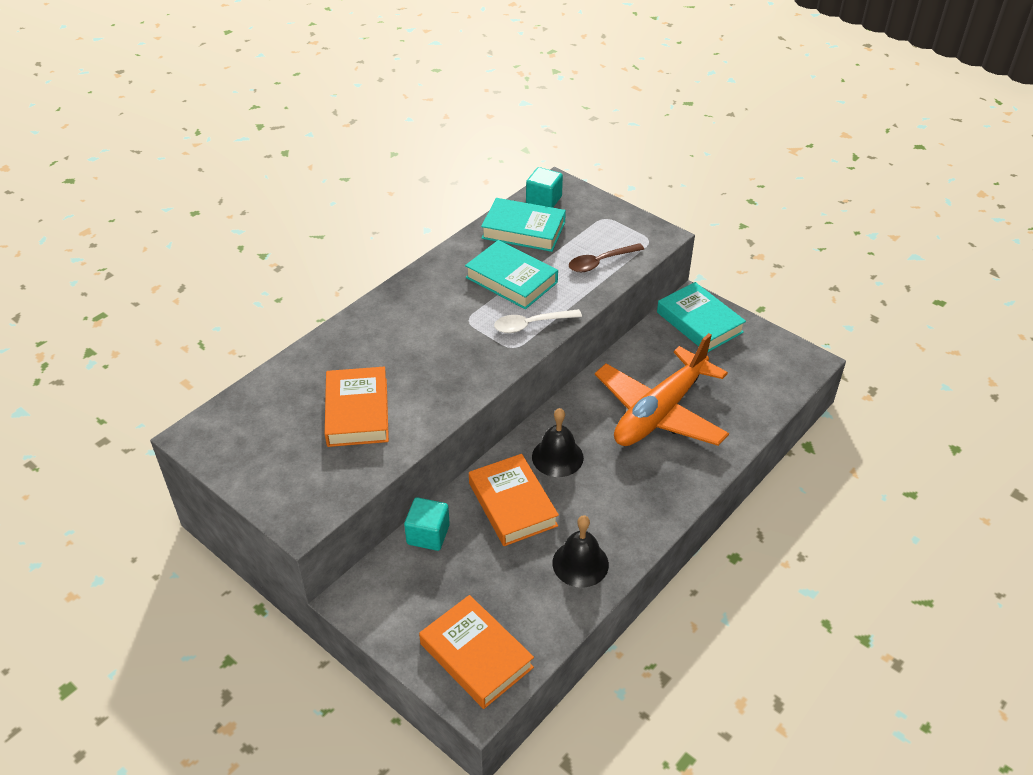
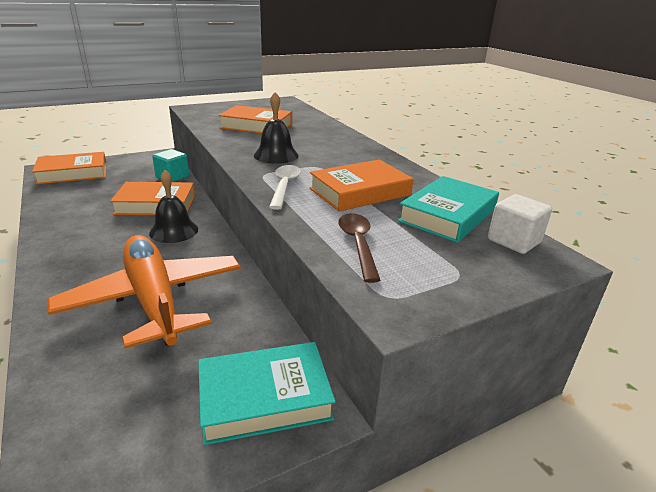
camera: 110 degrees right, 15 degrees down
(511, 280) = (360, 192): turquoise book -> orange book
(544, 200) = (514, 241): turquoise cube -> white cube
(580, 563) = (71, 214): black bell -> black bell (276, 155)

